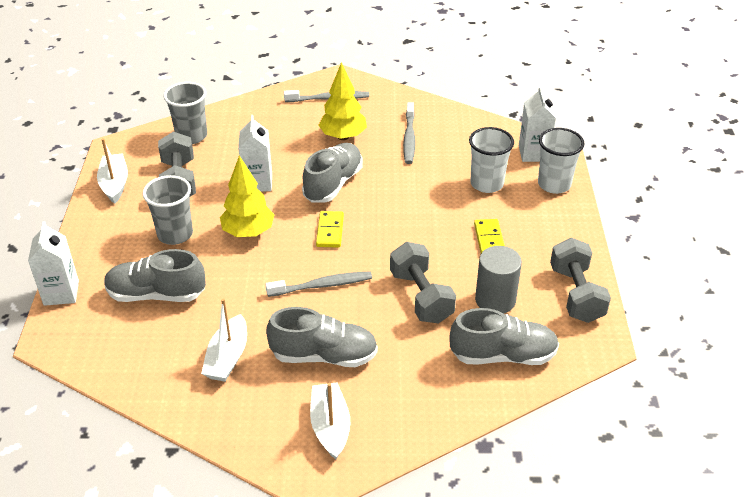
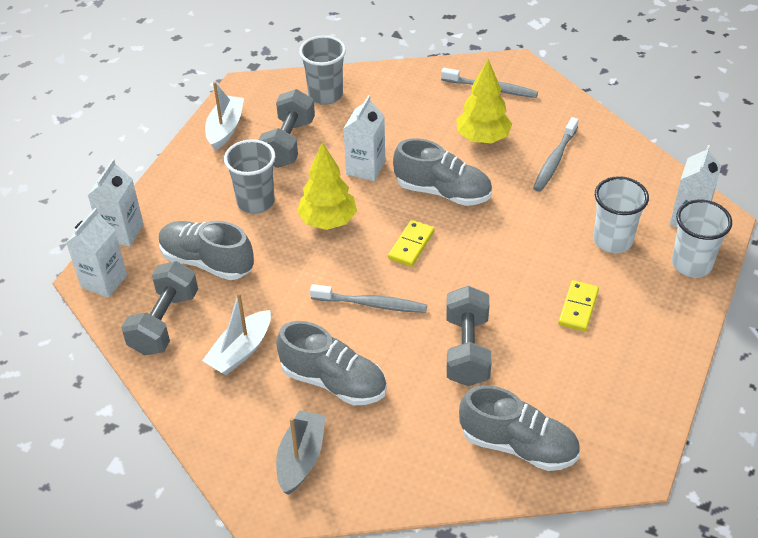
camera: 25 degrees right, 5 degrees up
(65, 339) = (104, 281): none -> white carton
(330, 426) = (301, 458): white boat -> grey boat
(333, 184) = (443, 192): grey shoe -> grey shoe turned 60 degrees clockwise
(495, 300) = (545, 380): grey cylinder -> none
(576, 294) = (640, 403): grey dumbbell -> grey dumbbell (164, 322)

